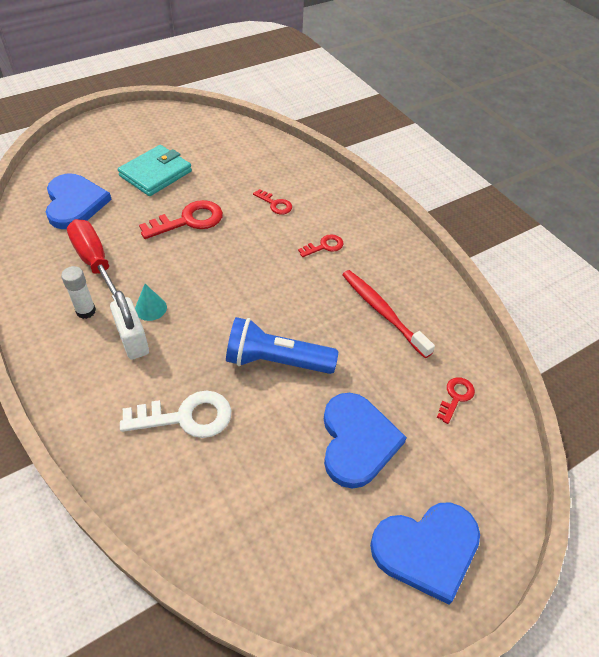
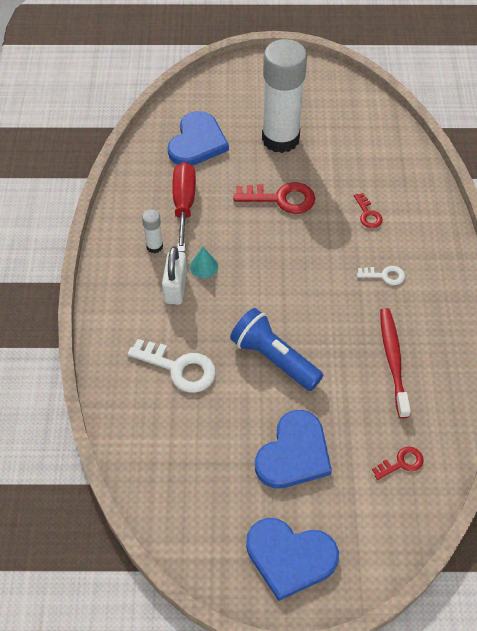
camera: 35 degrees right, 5 degrees up
(156, 173) = (280, 139): turquoise wallet -> white glue stick
(324, 246) = (384, 275): red key -> white key

